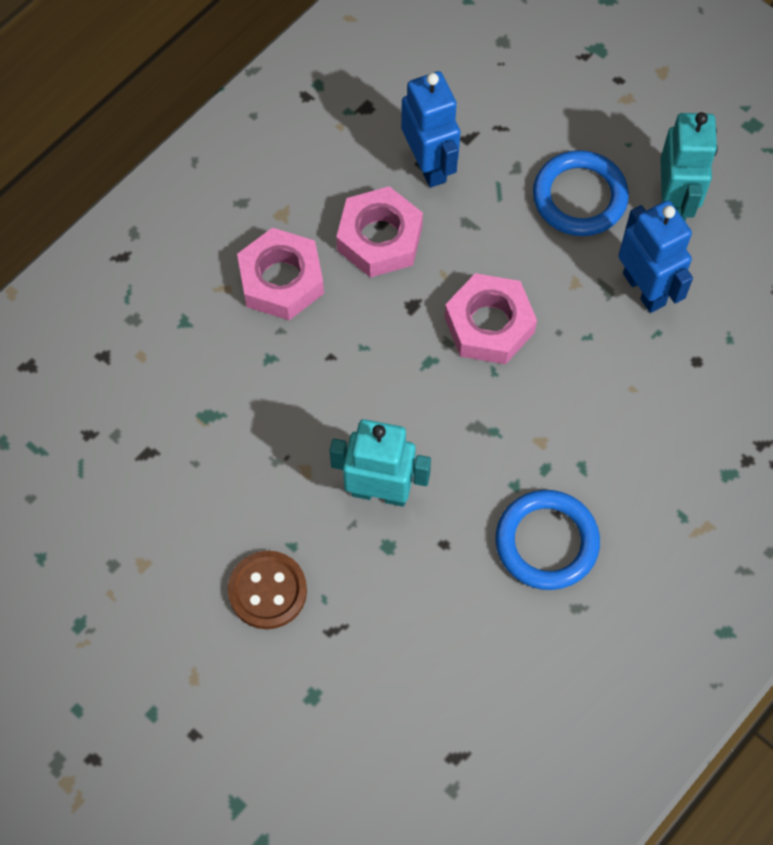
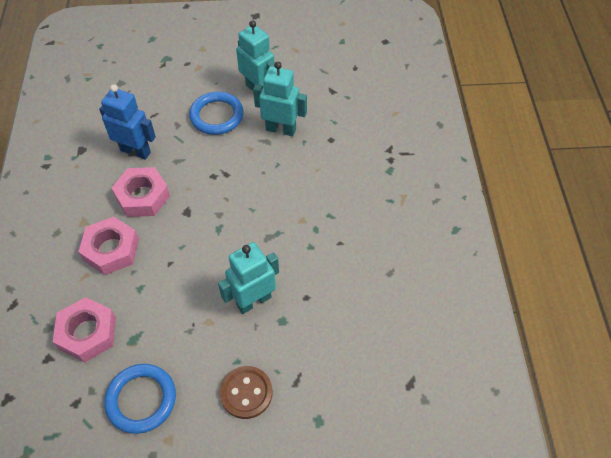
camera: 45 degrees left, 10 degrees down
(489, 324) = (230, 192): pink nut -> pink nut (87, 333)
(546, 542) = (348, 257): blue ring -> blue ring (141, 399)
(644, 289) = (281, 129): blue robot -> turquoise robot

